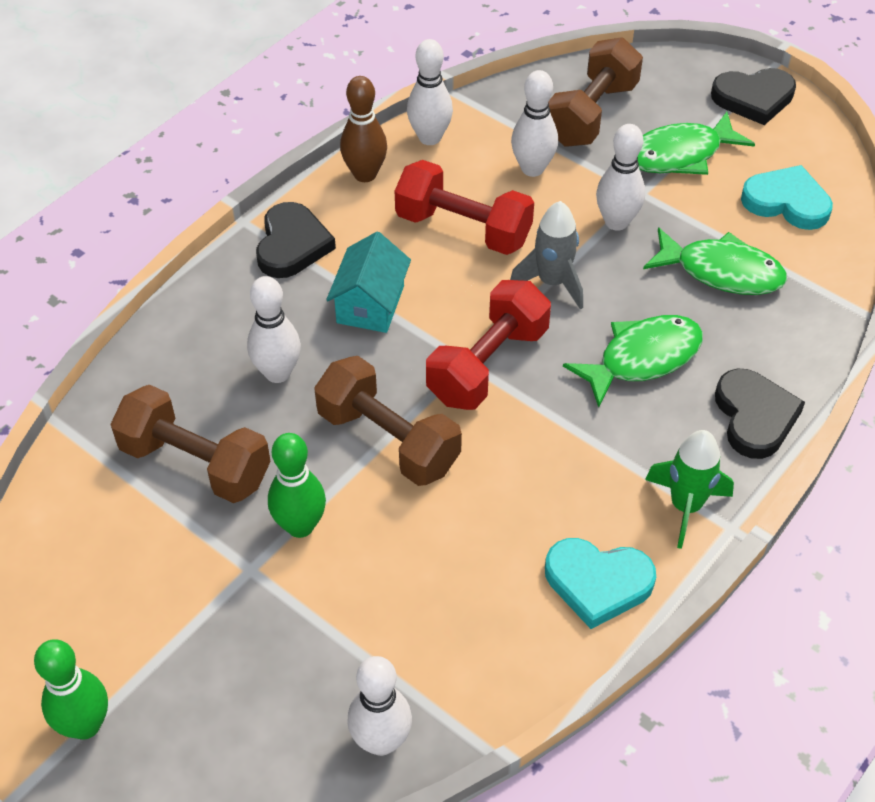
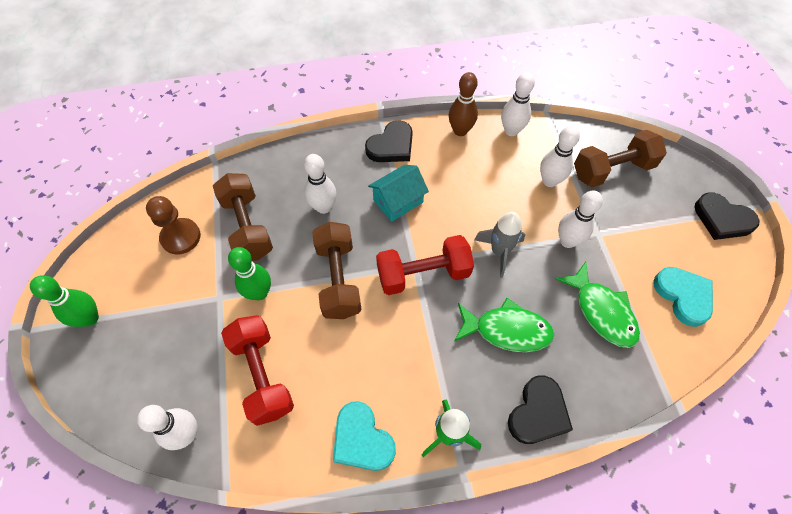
camera: 40 degrees right, 10 degrees up
(109, 539) = (181, 237): none -> brown pawn
(463, 229) = (481, 191): red dumbbell -> red dumbbell (262, 375)
(680, 155) = (643, 225): green fish -> none

